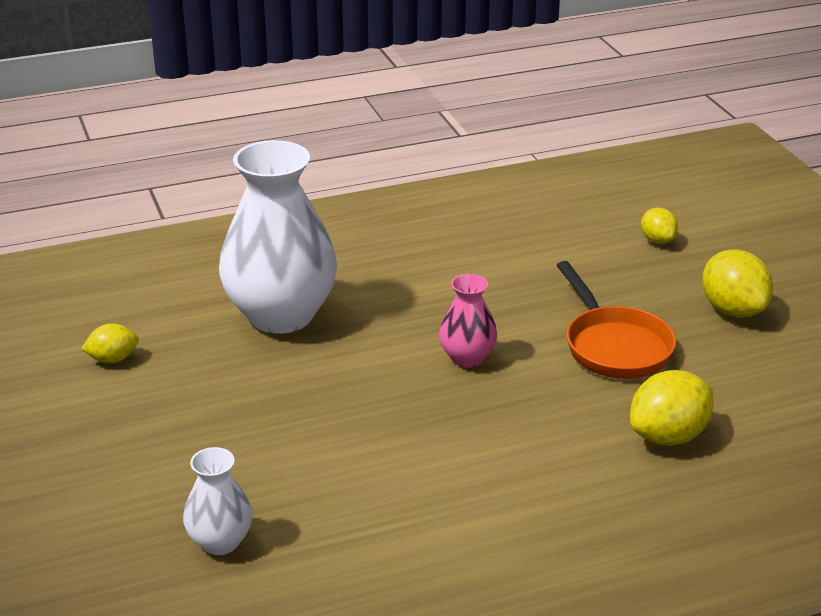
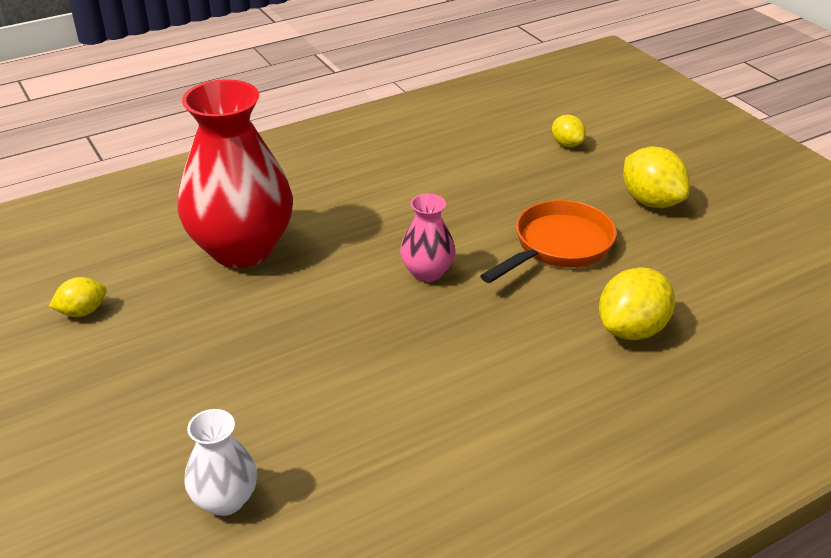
camera: 10 degrees left, 5 degrees up
(281, 315) = (242, 249): white vase -> red vase
(614, 346) = (558, 246): orange pan -> orange pan turned 105 degrees counterclockwise

